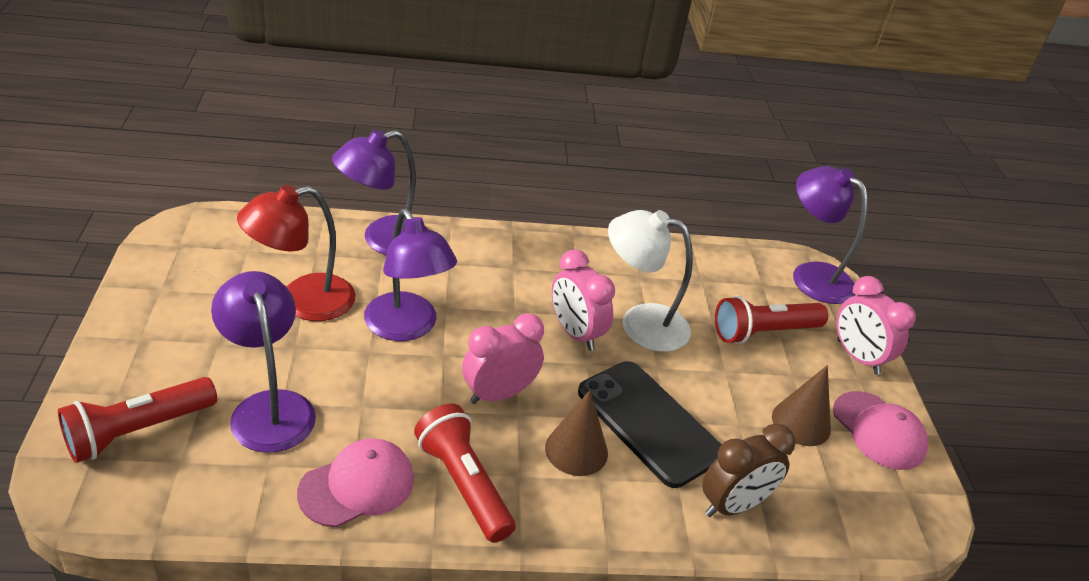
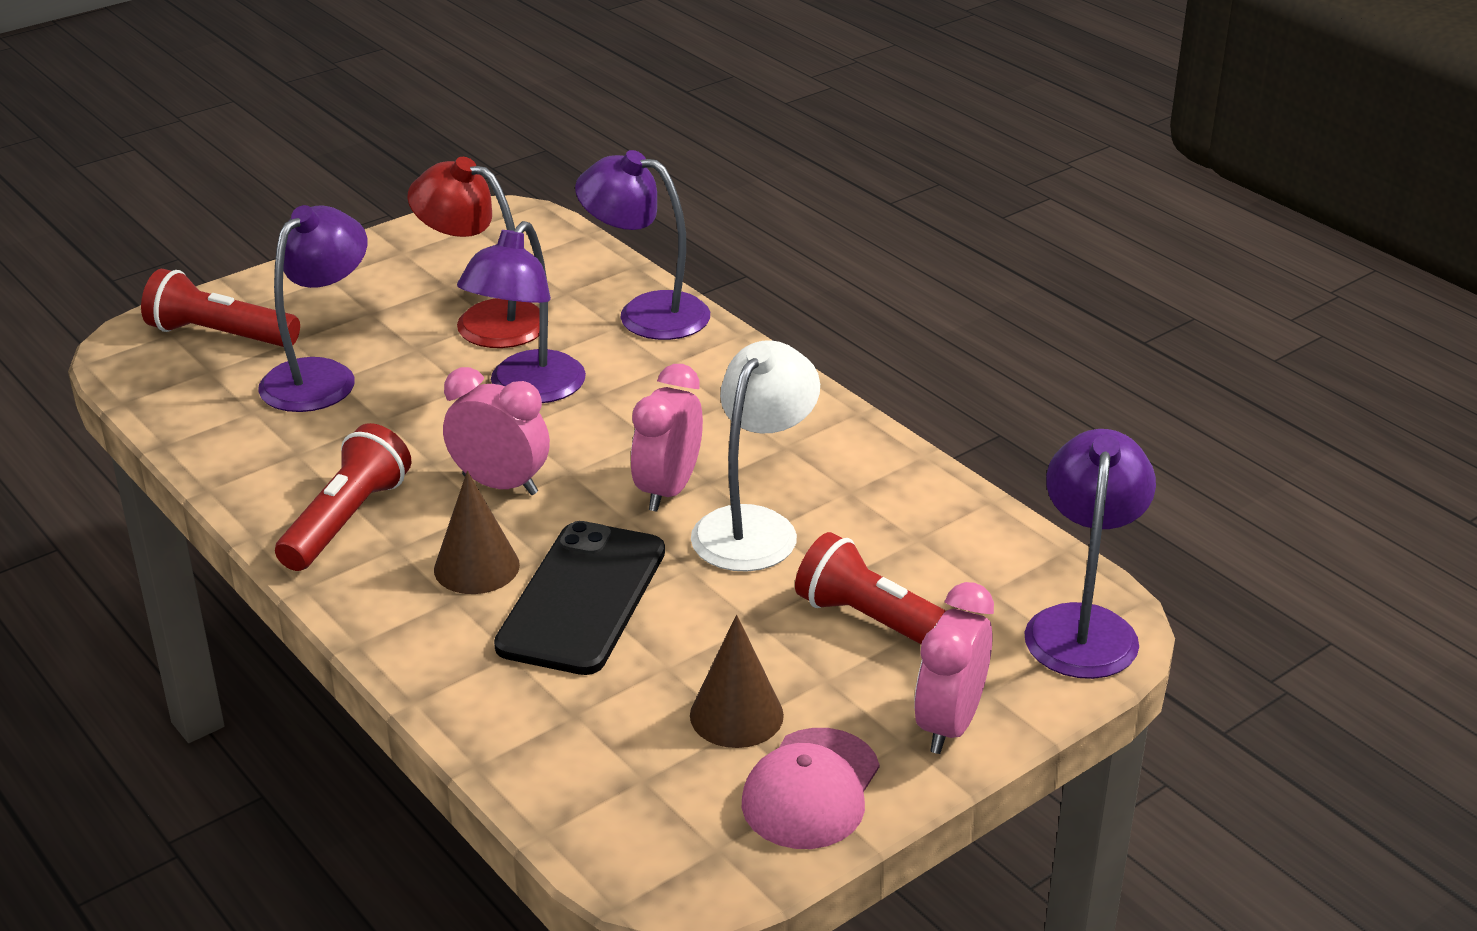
camera: 60 degrees right, 5 degrees down
(357, 486) = (278, 465): pink cap -> none
(640, 323) = (754, 526): white lamp -> white lamp turned 45 degrees clockwise
(733, 505) = (520, 707): brown clock -> none

